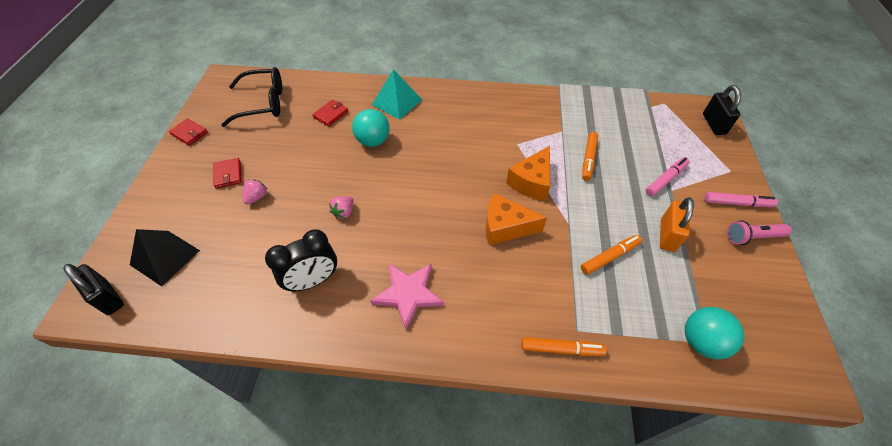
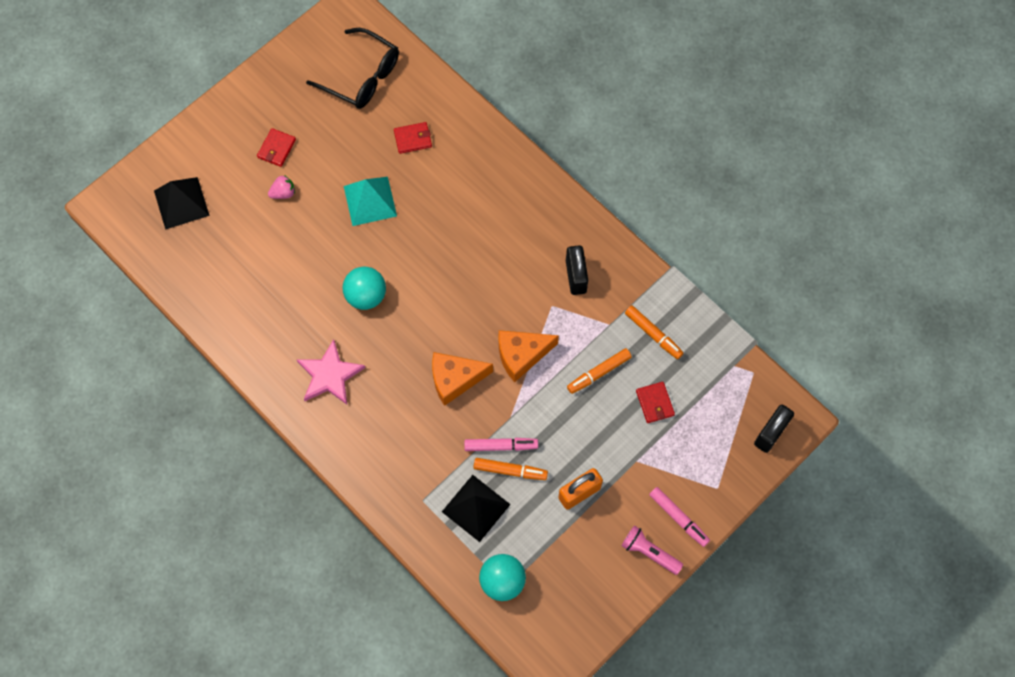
camera: 40 degrees right, 15 degrees up
(108, 298) = (125, 211): black padlock -> black padlock (575, 276)
(189, 133) = (274, 71): red wallet -> red wallet (655, 403)
(313, 280) = (271, 309): black clock -> none
(344, 212) = (340, 263): pink strawberry -> none
(373, 141) = (425, 202): turquoise ball -> turquoise ball (366, 296)
(397, 102) = (487, 168): turquoise pyramid -> turquoise pyramid (370, 201)
(505, 227) = (455, 379): orange cheese -> orange cheese turned 60 degrees counterclockwise
(561, 349) = (397, 503): orange marker -> orange marker (653, 334)
(619, 302) = (476, 508): none -> black pyramid
(665, 179) = (644, 447): pink marker -> pink marker (501, 446)

